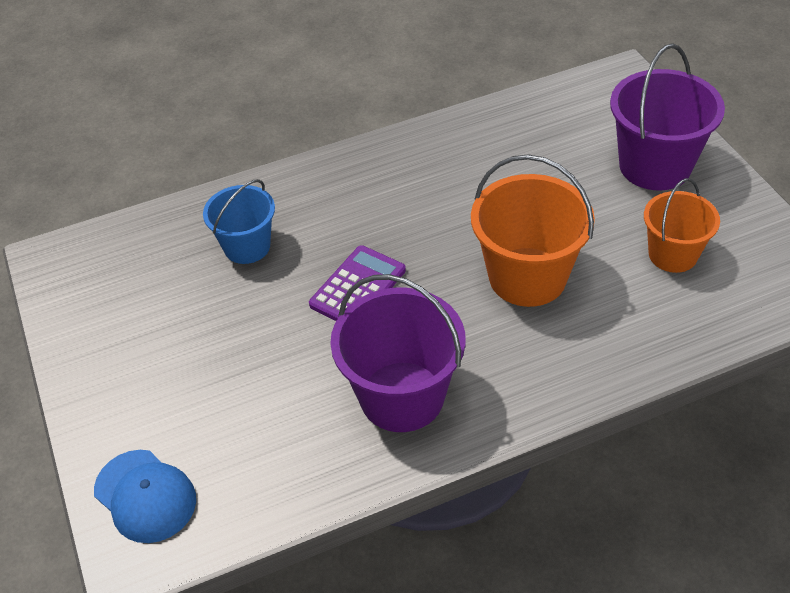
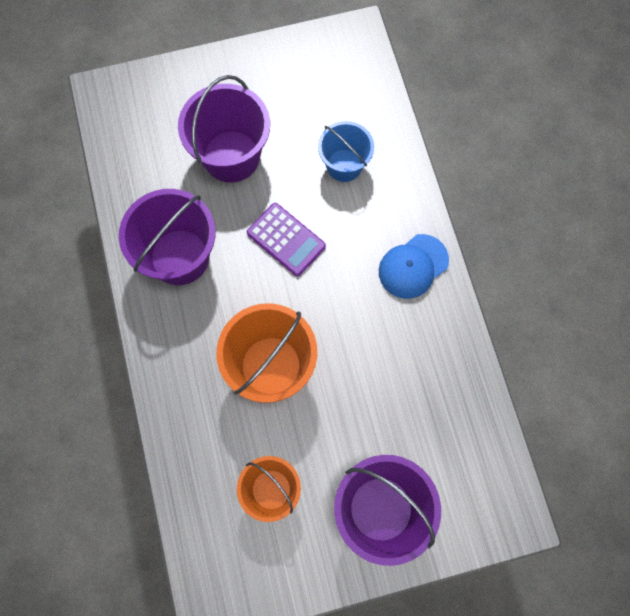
camera: 95 degrees right, 25 degrees up
(145, 496) = (142, 99): blue cap -> blue cap (413, 266)
(241, 364) = (231, 156): none -> purple bucket

